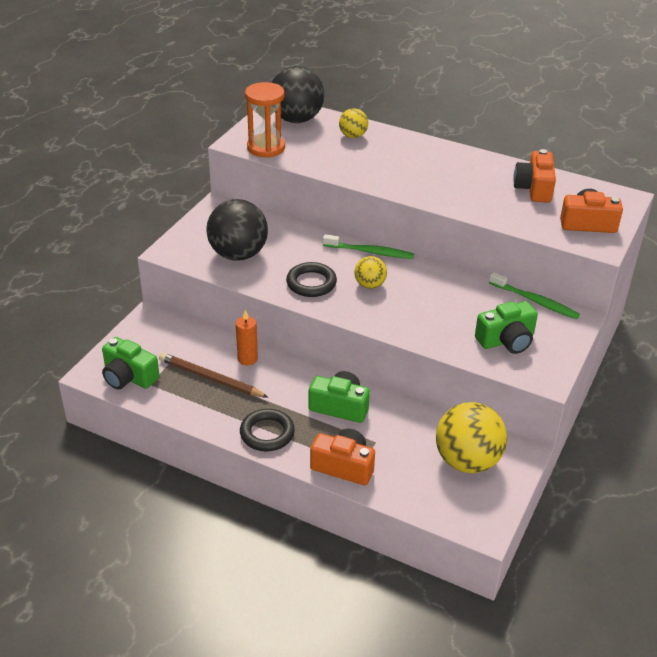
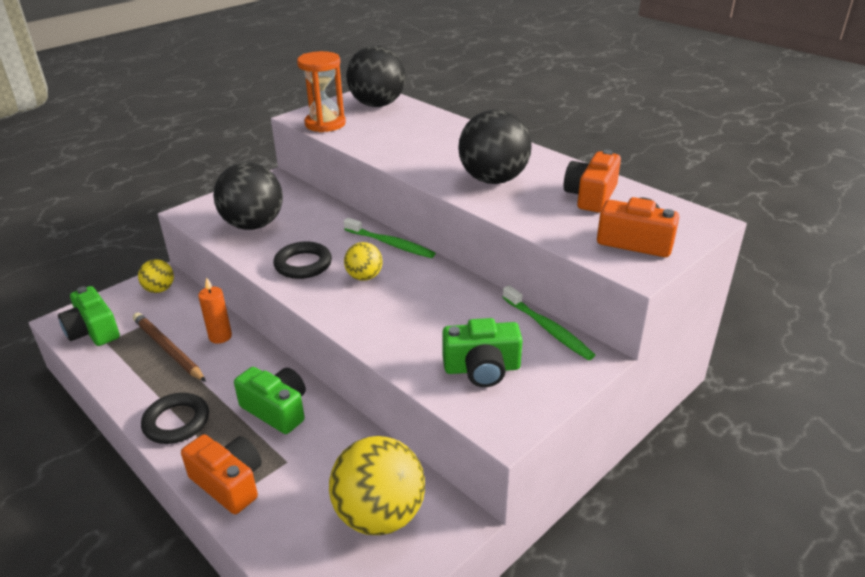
camera: 20 degrees right, 5 degrees down
(353, 136) = (422, 124): yellow ball -> yellow ball (159, 289)
(451, 185) = (493, 180): none -> black ball

